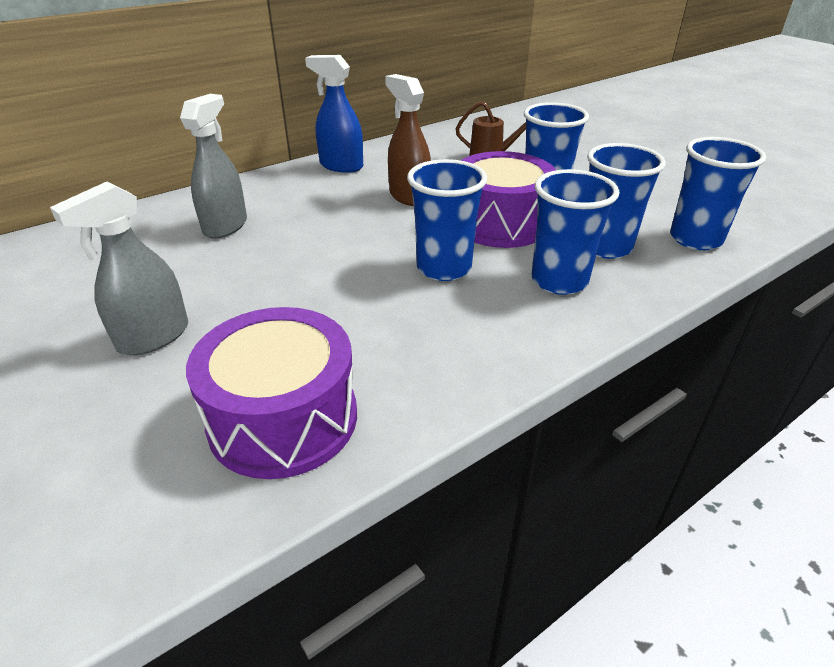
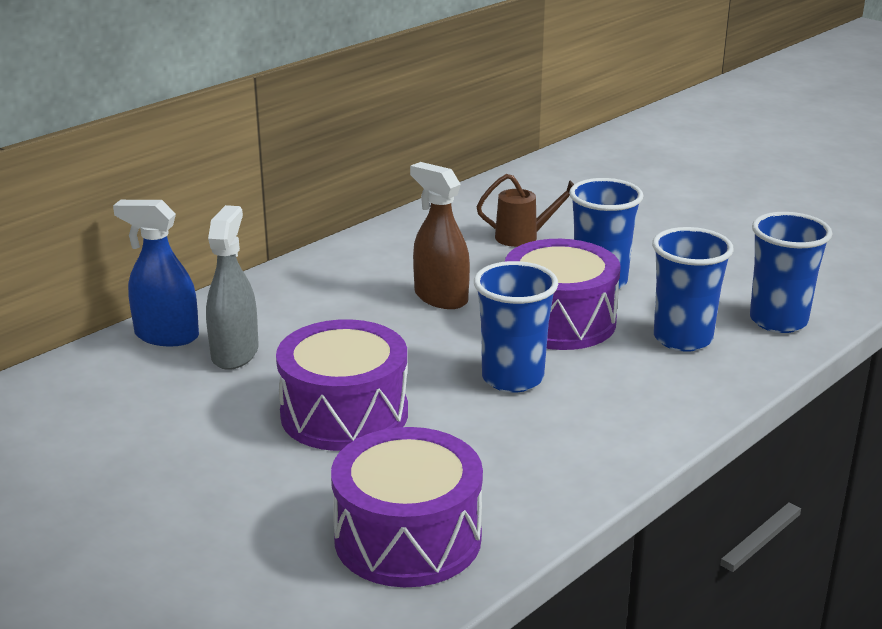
camera: 10 degrees left, 10 degrees down
(153, 337) = (228, 481): grey spray bottle -> none
(286, 285) = (344, 414): none -> purple drum
(341, 166) = (338, 264): blue spray bottle -> blue spray bottle (166, 336)
(559, 281) = (641, 380): blue cup -> none

